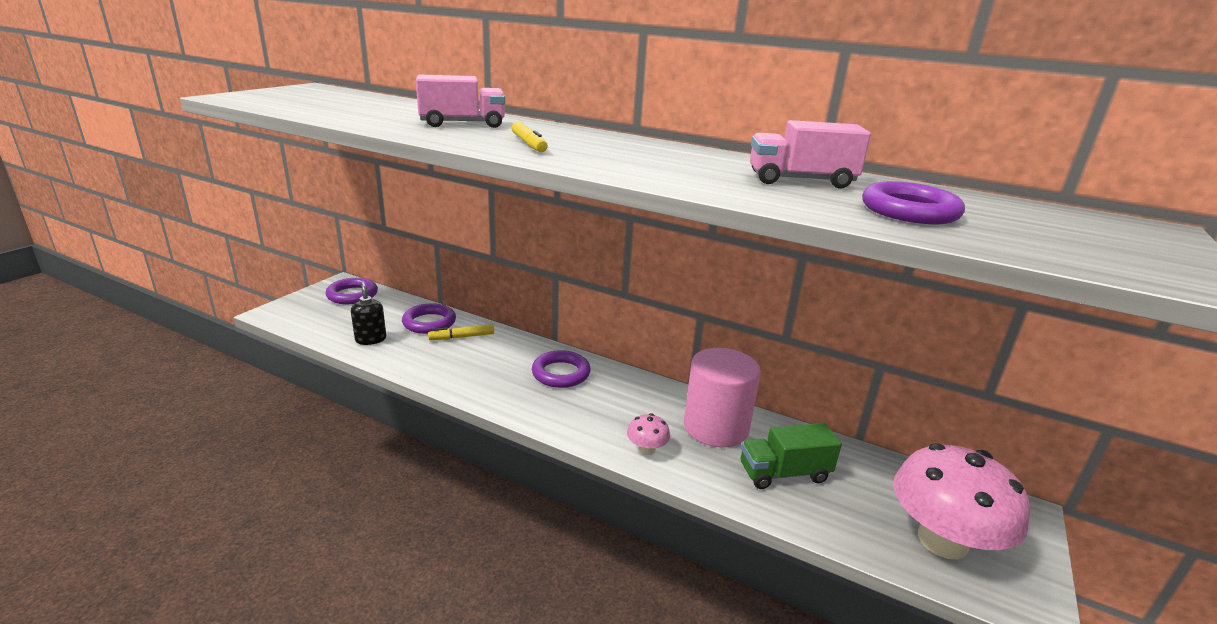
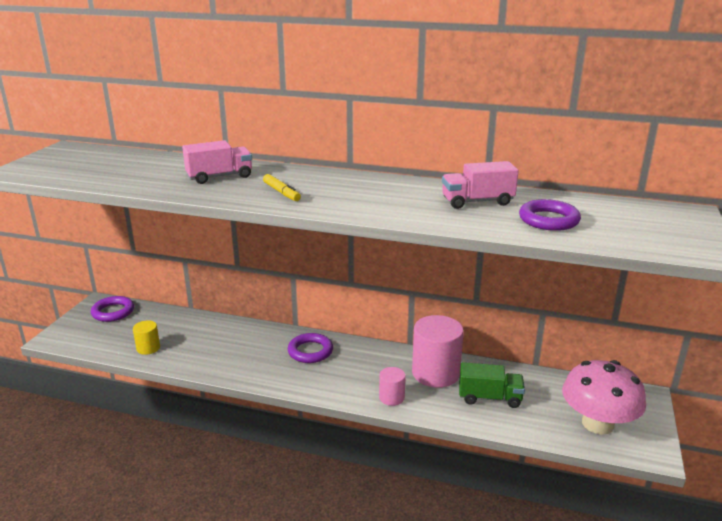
camera: 10 degrees left, 0 degrees up
(371, 339) = (148, 348): black soap dispenser -> yellow cylinder
(429, 323) = (189, 326): purple ring -> none
(462, 337) = (221, 334): yellow marker -> none
(646, 449) = (391, 397): pink mushroom -> pink cylinder
(784, 473) = (489, 398): green truck -> green truck turned 150 degrees counterclockwise

